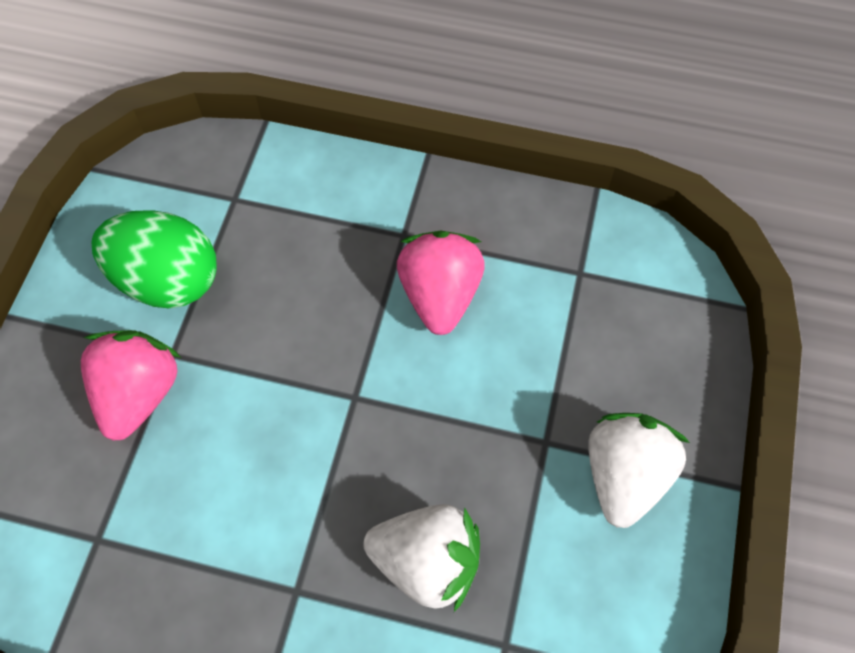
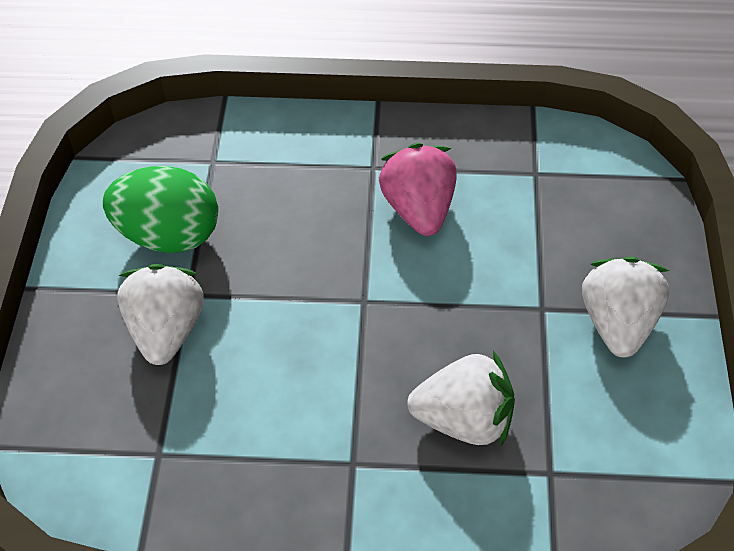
camera: 10 degrees left, 10 degrees down
(139, 394) = (166, 330): pink strawberry -> white strawberry

